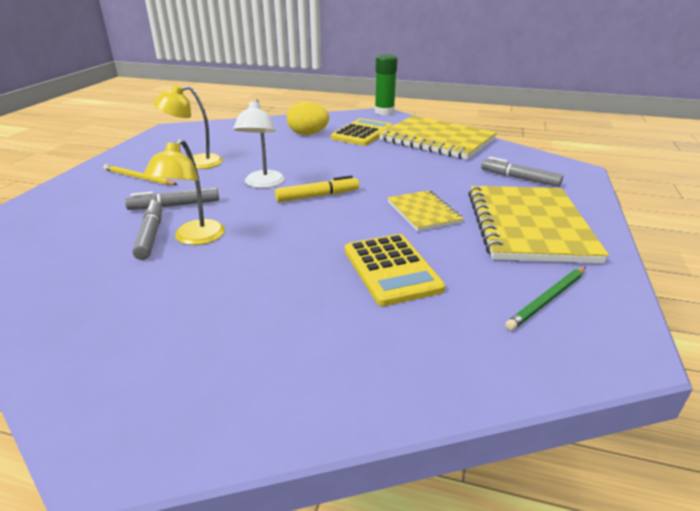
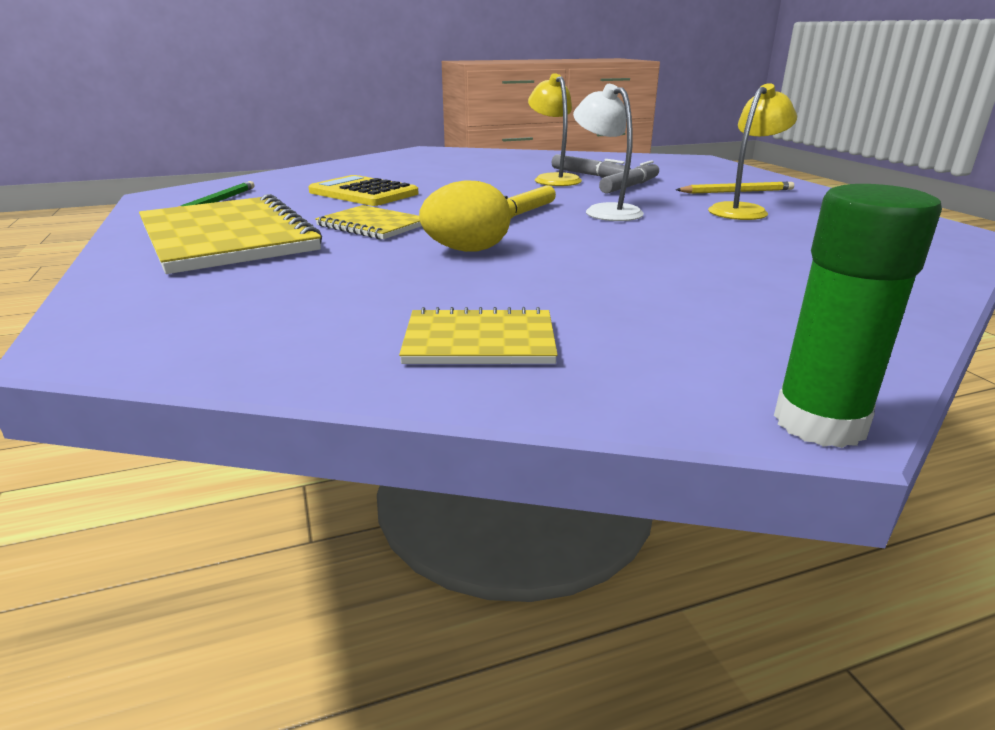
camera: 145 degrees right, 5 degrees down
(308, 134) = (759, 280): yellow egg -> yellow egg (467, 250)
(362, 133) = (673, 312): yellow calculator -> none
(437, 140) = (479, 341): yellow notebook -> yellow notebook, size x0.52
(519, 178) = (237, 292): grey marker -> none

